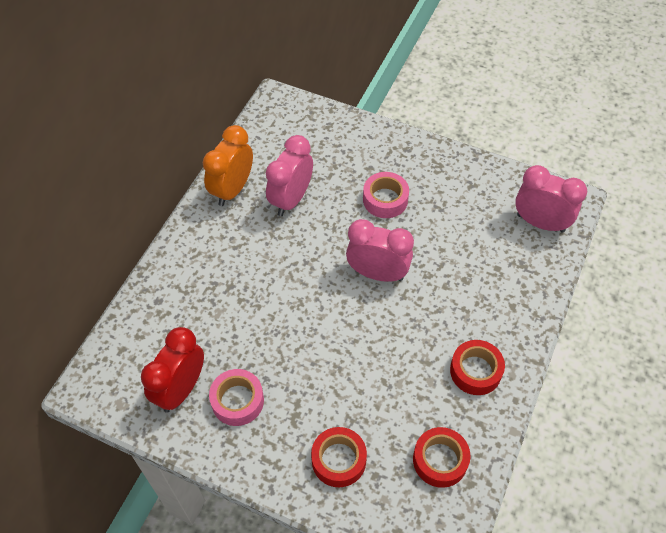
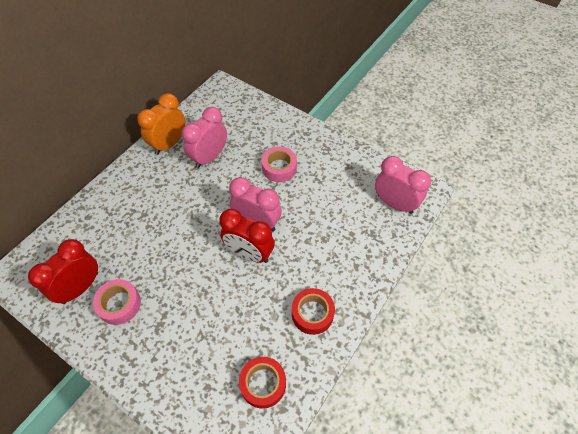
camera: 10 degrees right, 0 degrees up
(338, 460) = (182, 368): red tape -> none
(379, 313) = (249, 253): none -> red clock

